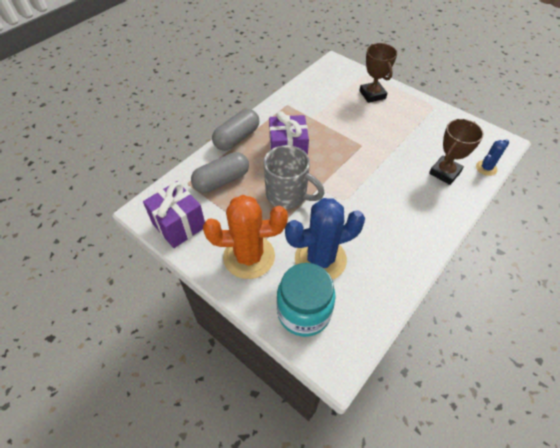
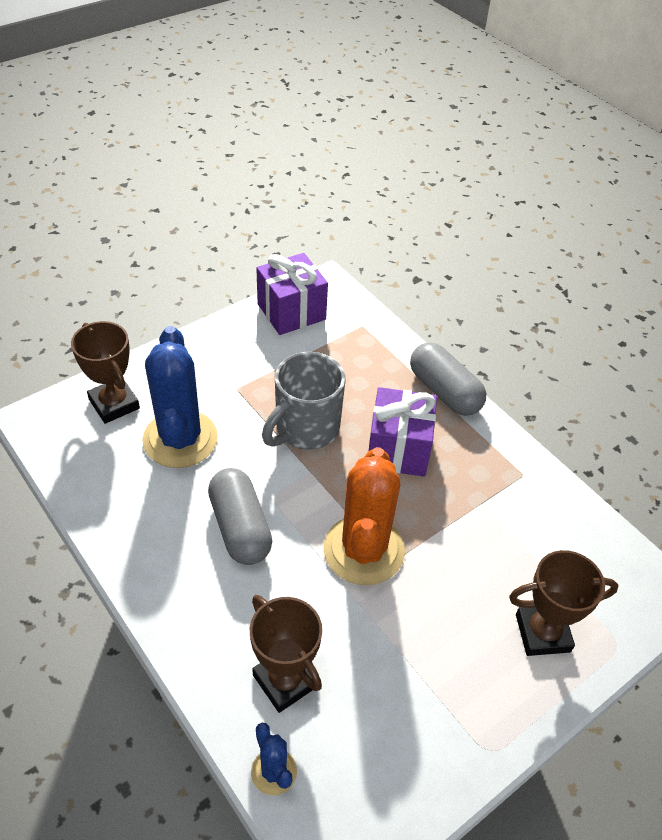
camera: 100 degrees right, 5 degrees down
(221, 180) = (357, 361): grey capsule -> grey capsule (240, 527)
(249, 256) = (216, 368): orange cactus -> orange cactus (364, 550)
(304, 312) = (114, 404): turquoise jar -> brown trophy

